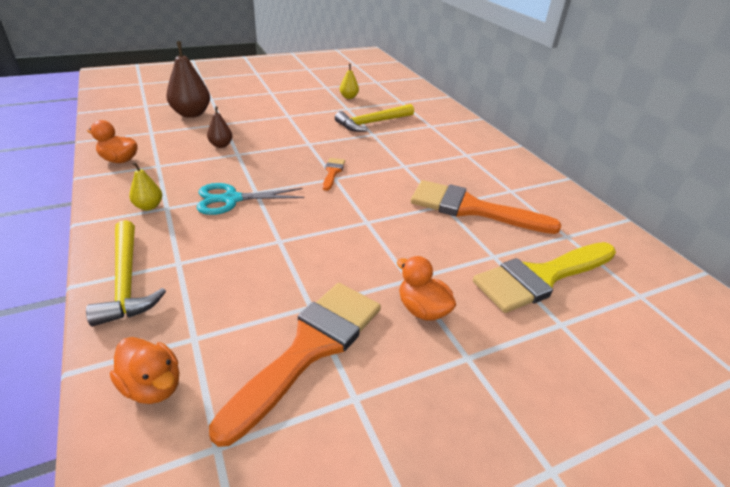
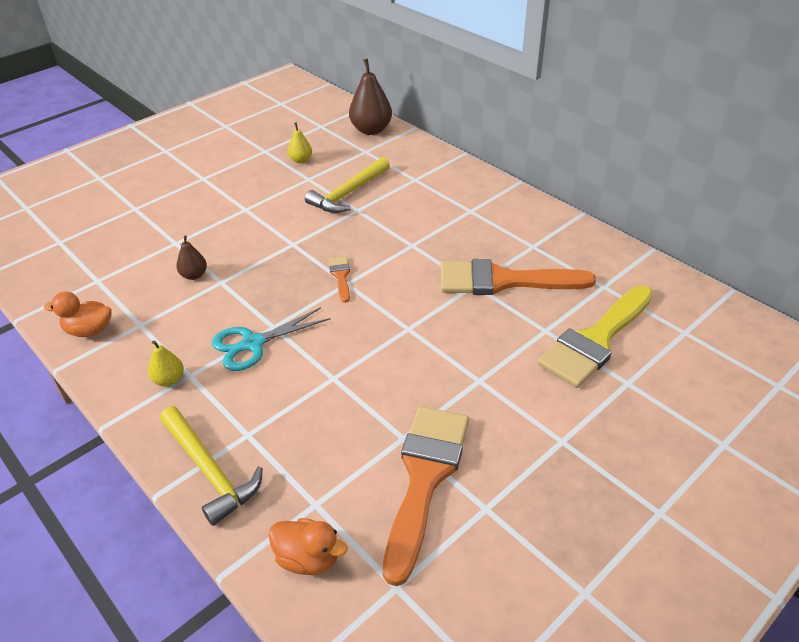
camera: 15 degrees left, 5 degrees up
(191, 114) = (127, 239): brown pear -> brown pear (371, 130)
(422, 309) = (504, 408): orange duck -> none

